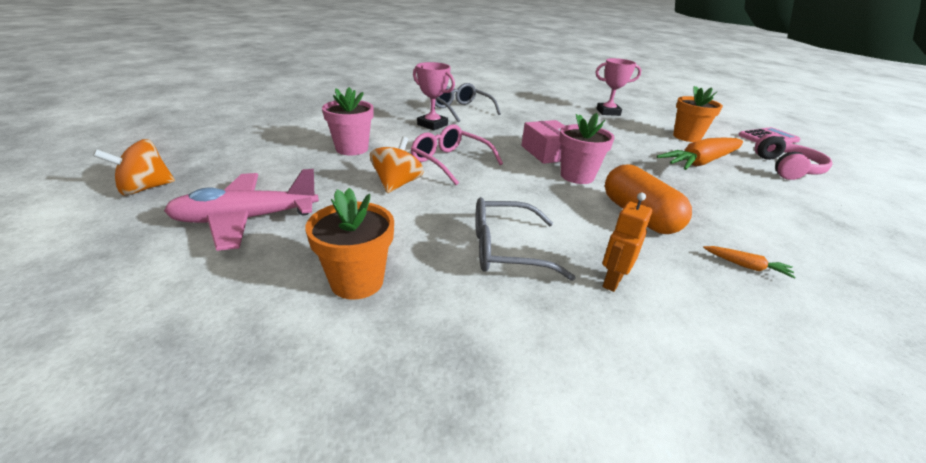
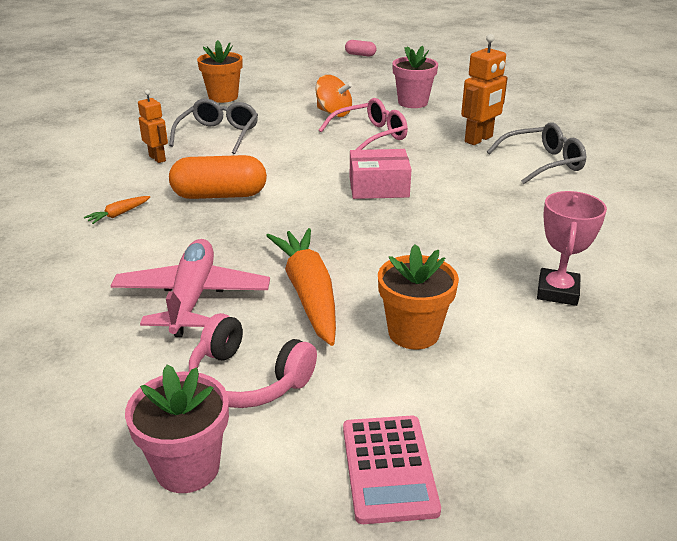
camera: 110 degrees right, 0 degrees up
(145, 188) = (360, 55): orange spinning top -> pink capsule
(246, 219) = (306, 76): pink plane -> pink plane (192, 297)
(432, 125) = (479, 139): pink trophy -> orange robot
(577, 176) = (311, 188): pink flower pot -> pink flower pot (187, 467)

